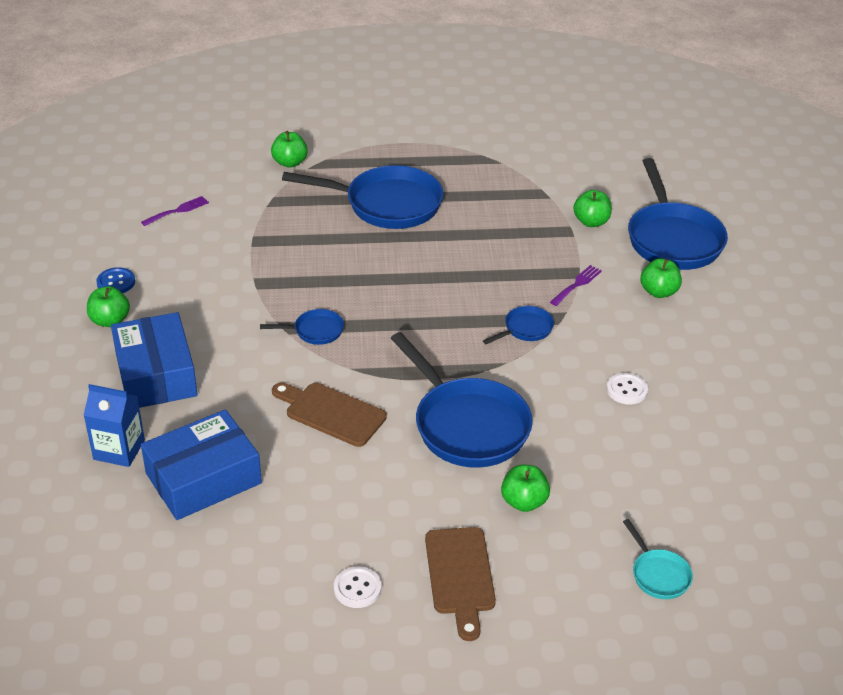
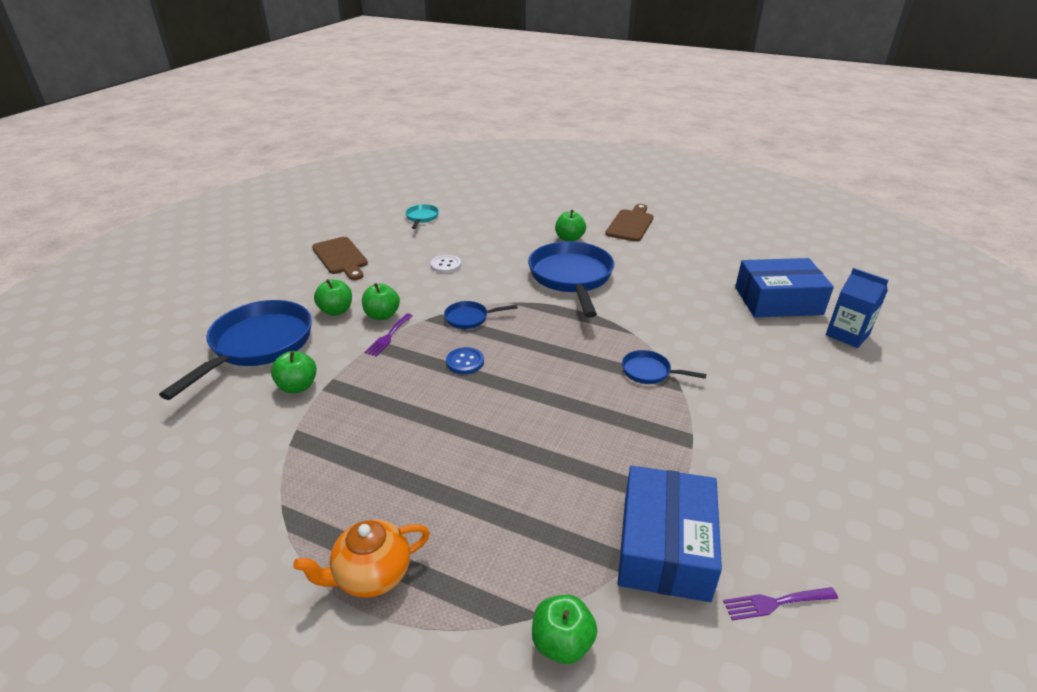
camera: 150 degrees left, 5 degrees down
(110, 321) = (869, 451): green apple -> green apple (382, 315)
(116, 282) = (867, 502): blue button -> blue button (465, 362)
(156, 374) = (814, 381): blue box -> blue box (665, 546)
(331, 413) = (665, 310): brown cutting board -> brown cutting board (341, 257)
(357, 588) = (691, 233): white button -> none
(387, 204) = (478, 493): blue pan -> none
(412, 154) = (371, 575): none -> orange teapot
(577, 284) = (388, 336): purple fork -> purple fork turned 45 degrees counterclockwise
(658, 575) = (528, 201): turquoise pan -> turquoise pan (422, 218)

